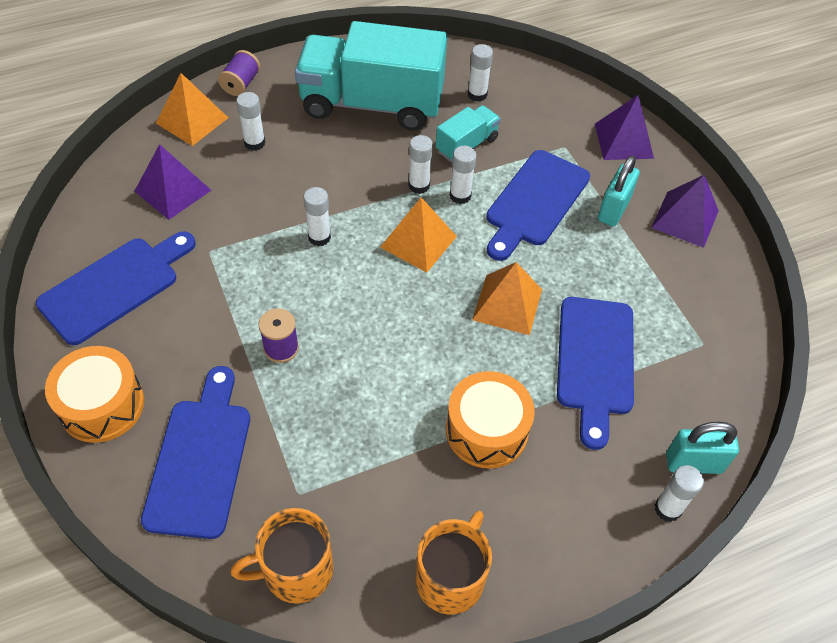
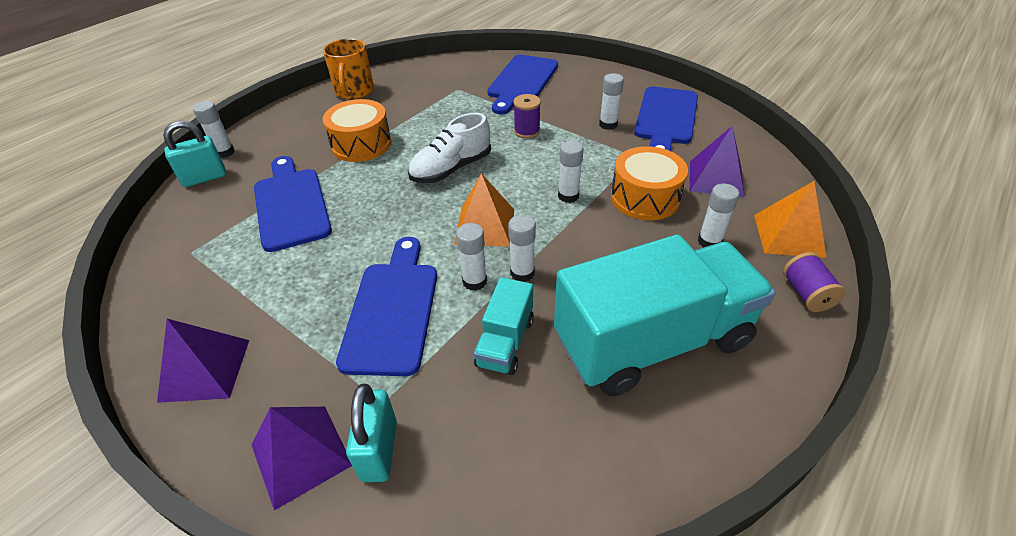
camera: 155 degrees right, 10 degrees down
(102, 405) = (597, 79): orange drum -> orange drum (645, 198)
(200, 459) = (521, 82): blue cutting board -> blue cutting board turned 45 degrees clockwise
(296, 570) = (436, 70): orange mug -> none
(405, 330) = (451, 169): none -> white shoe
(477, 94) = (541, 428): white glue stick -> white glue stick (608, 125)
(507, 304) = (380, 213): orange pyramid -> none
(613, 210) = (298, 341): turquoise padlock -> turquoise padlock (379, 450)

